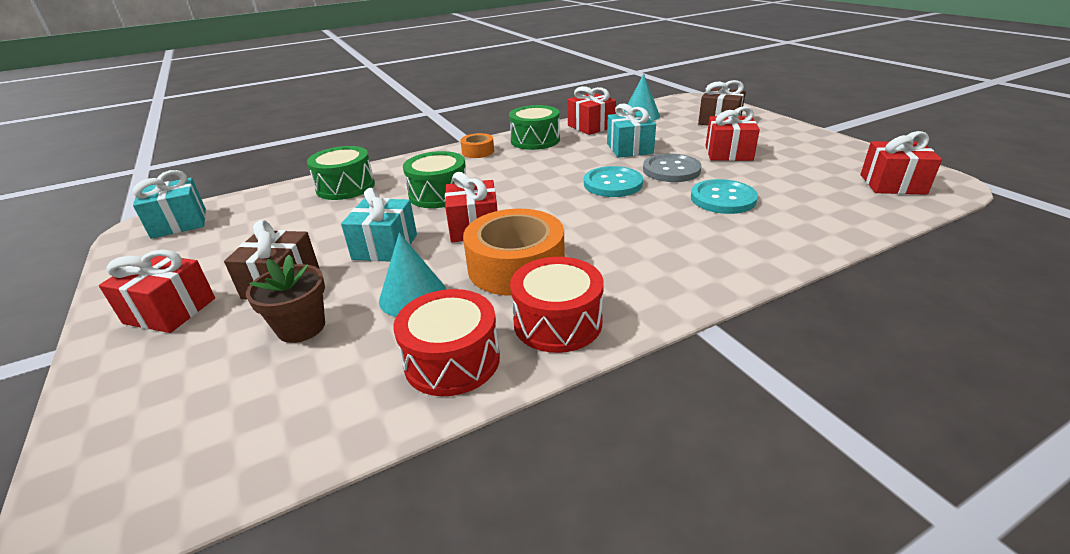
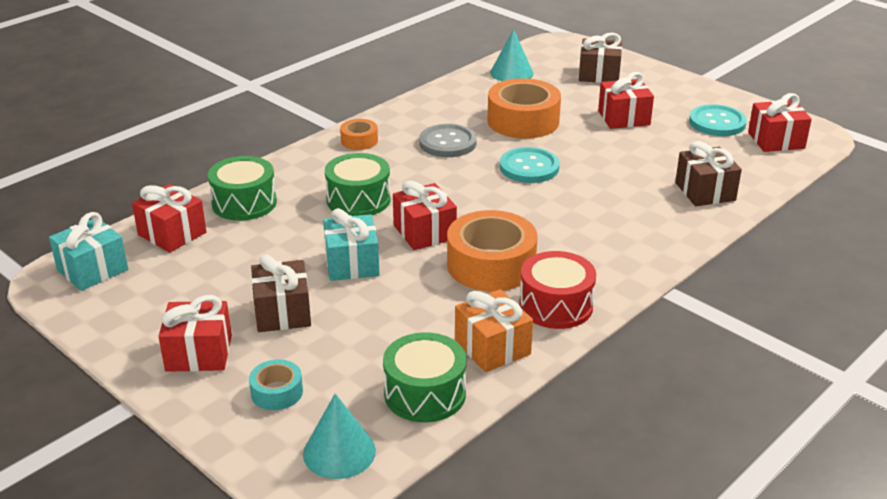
camera: 20 degrees left, 0 degrees up
(189, 369) = (277, 392): none -> turquoise tape
(301, 327) = (342, 345): brown flower pot -> none
(413, 296) = (419, 304): turquoise cone -> turquoise cone (339, 452)
(452, 360) = (492, 347): red drum -> orange gift
(535, 140) = (414, 119): green drum -> green drum (425, 394)
(591, 126) = (464, 93): red gift -> red gift (172, 234)
(629, 148) = (523, 121): turquoise gift -> orange tape
(671, 170) = (577, 144): grey button -> grey button (447, 143)
(723, 199) = (638, 173): turquoise button -> turquoise button (717, 122)
(793, 223) = (705, 191): none -> brown gift

